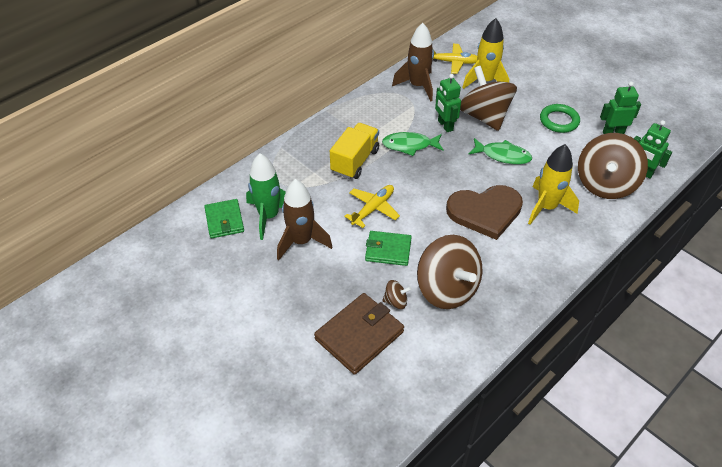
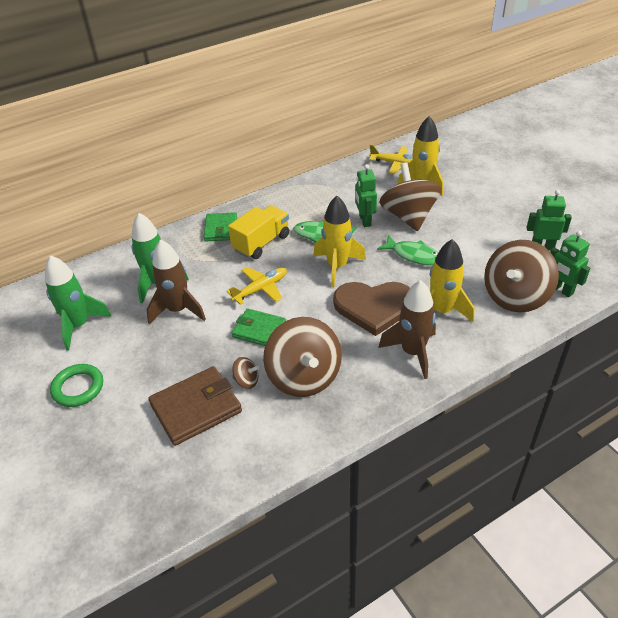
camera: 15 degrees right, 5 degrees down
(208, 272) = (79, 325): none -> green rocket
(224, 220) = (115, 281): green wallet -> green wallet (221, 229)
(418, 86) = (351, 182): brown rocket -> brown rocket (412, 352)
(436, 176) = (337, 266): none -> yellow rocket
(559, 121) = (486, 229): green ring -> green ring (78, 388)

